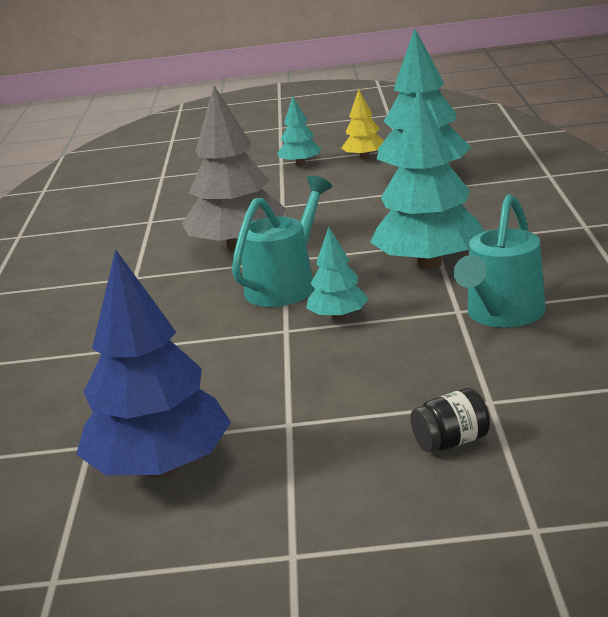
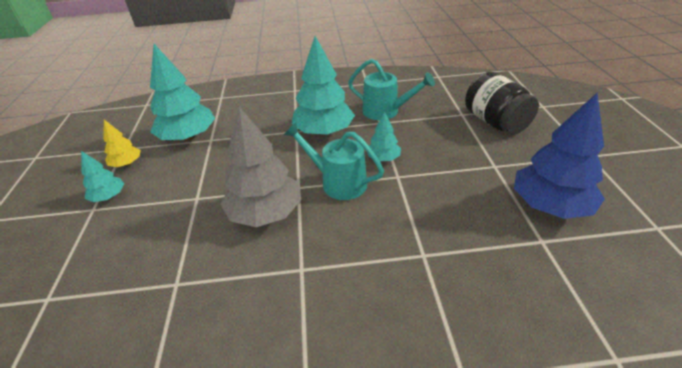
camera: 95 degrees left, 15 degrees up
(451, 442) = (495, 122): black jar -> black jar, size x2.13

